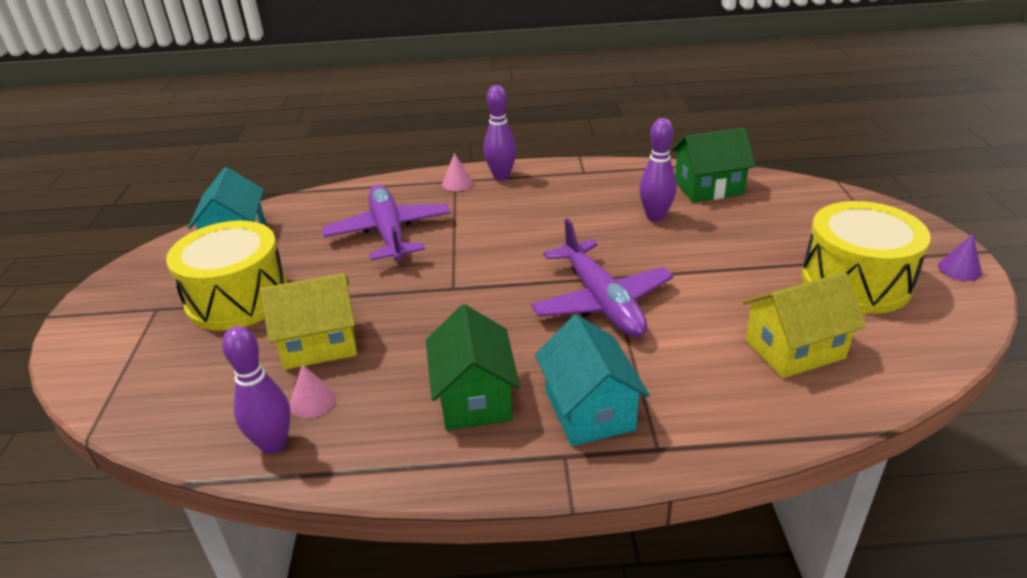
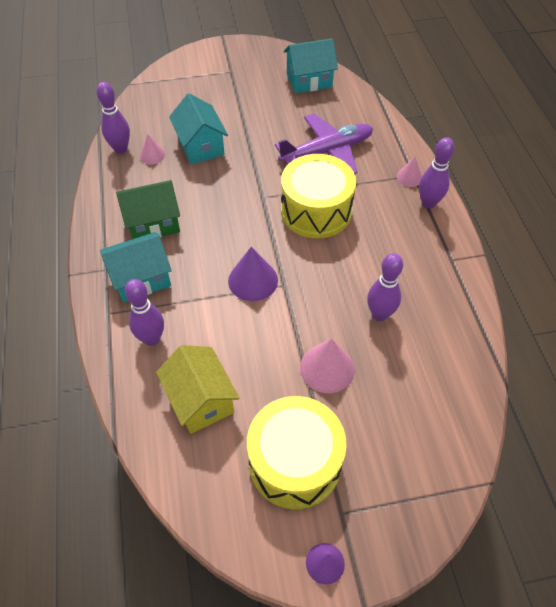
camera: 80 degrees right, 20 degrees up
(238, 298) = (243, 100): yellow drum -> yellow drum (316, 211)
(319, 344) = (200, 146): yellow house -> turquoise house
(601, 301) = (253, 280): purple plane -> purple cone
(703, 396) = (152, 339): none -> purple bowling pin
(708, 188) = (444, 358): green house -> none
(730, 254) = (327, 368): none -> pink cone

